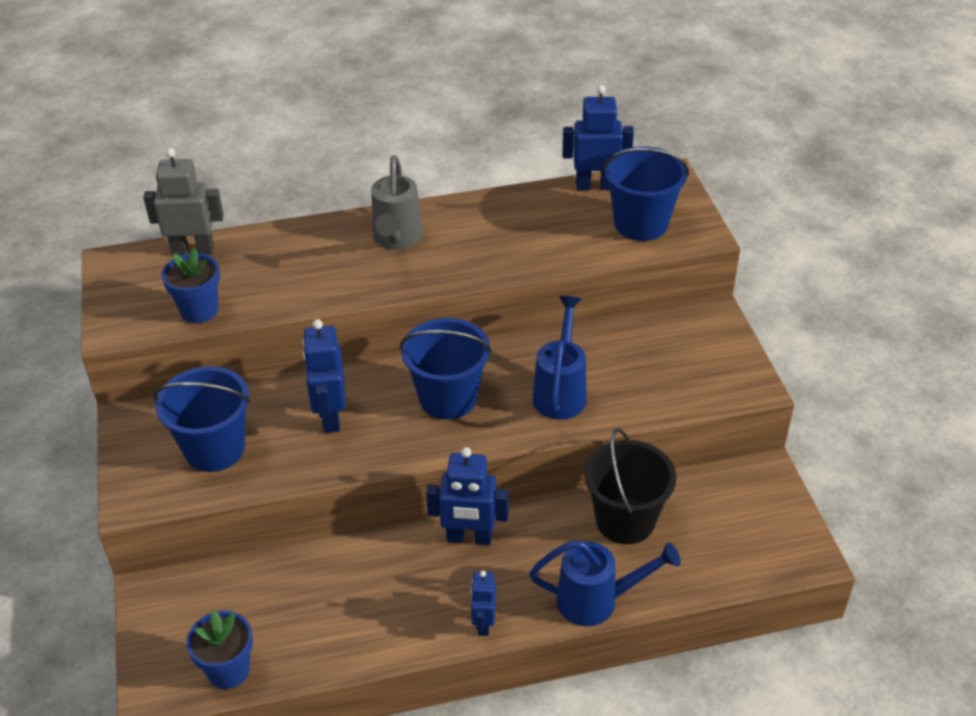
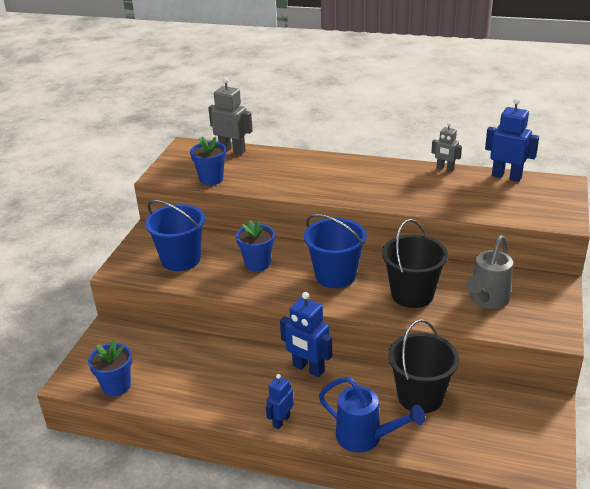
camera: 30 degrees right, 10 degrees down
(330, 416) = (257, 263): blue robot -> blue flower pot
(396, 239) = (352, 173): grey watering can -> grey watering can (487, 300)
(512, 195) = (445, 168): none -> grey robot
(560, 391) = (412, 294): blue watering can -> black bucket
(641, 224) = (523, 204): blue bucket -> none

